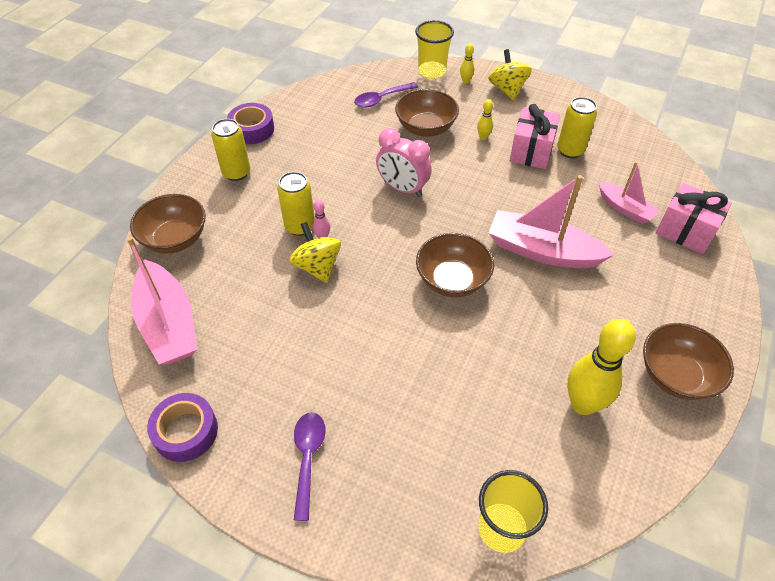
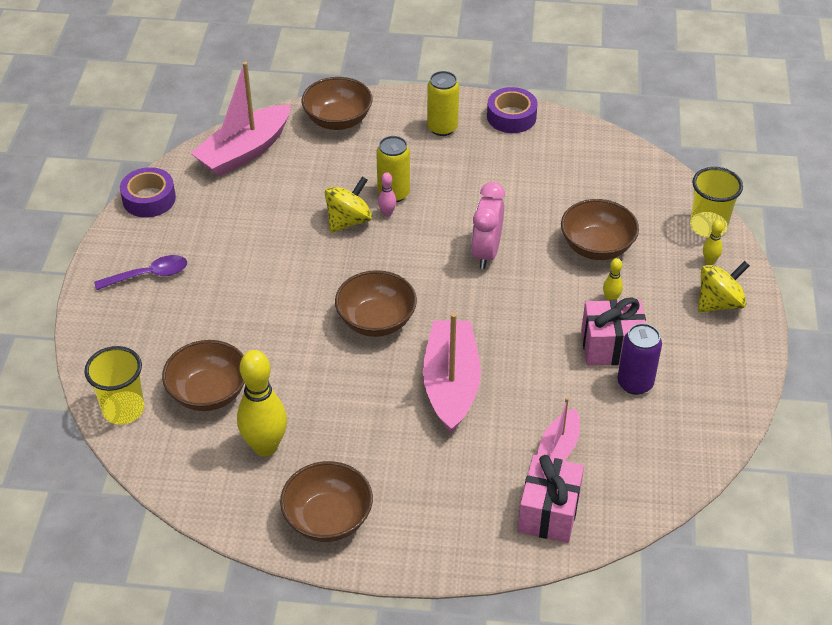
camera: 70 degrees right, 5 degrees down
(381, 99) = (625, 197): purple spoon -> none
(500, 438) = (208, 393): none -> brown bowl
(570, 150) = (635, 383): yellow can -> purple can

